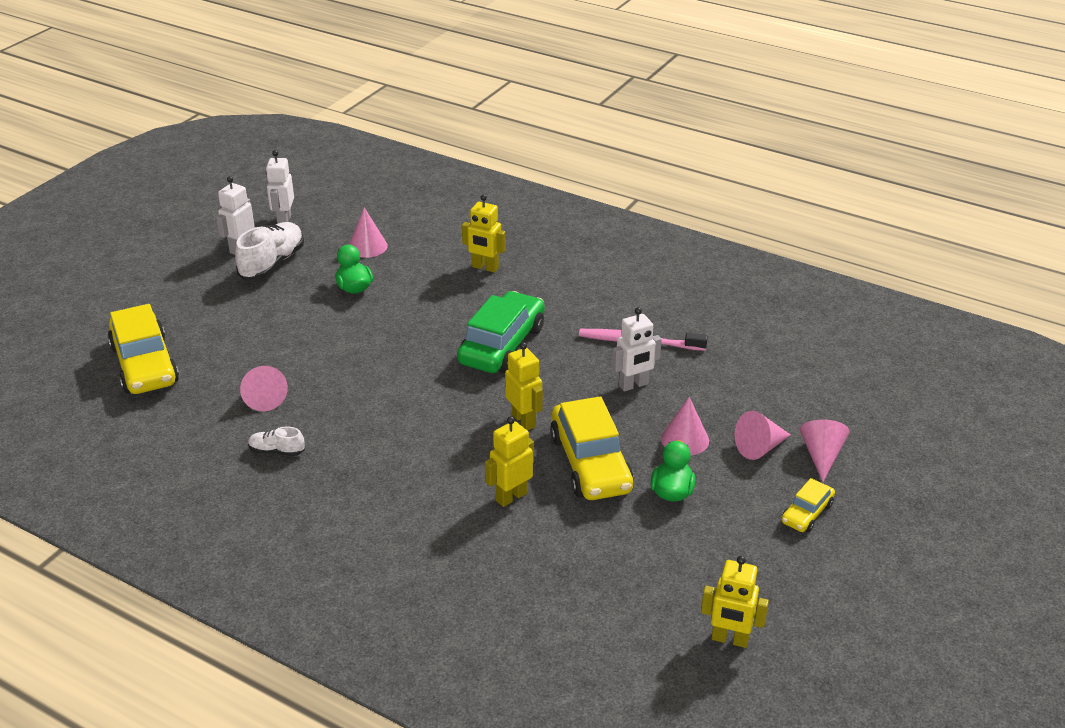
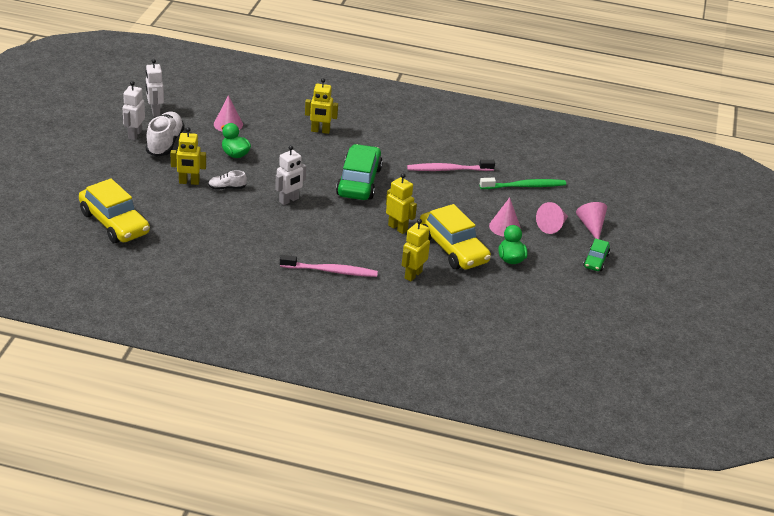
camera: 20 degrees left, 0 degrees up
(264, 398) = (214, 234): pink cone -> none
(277, 451) = (243, 267): white shoe -> white shoe (227, 188)
(395, 474) = (331, 271): none -> pink toothbrush
(634, 385) = (457, 197): white robot -> white robot (289, 200)
(729, 639) = (580, 335): yellow robot -> yellow robot (189, 182)
(742, 380) = (524, 186): none -> green toothbrush
(807, 513) = (595, 260): yellow car -> green car

